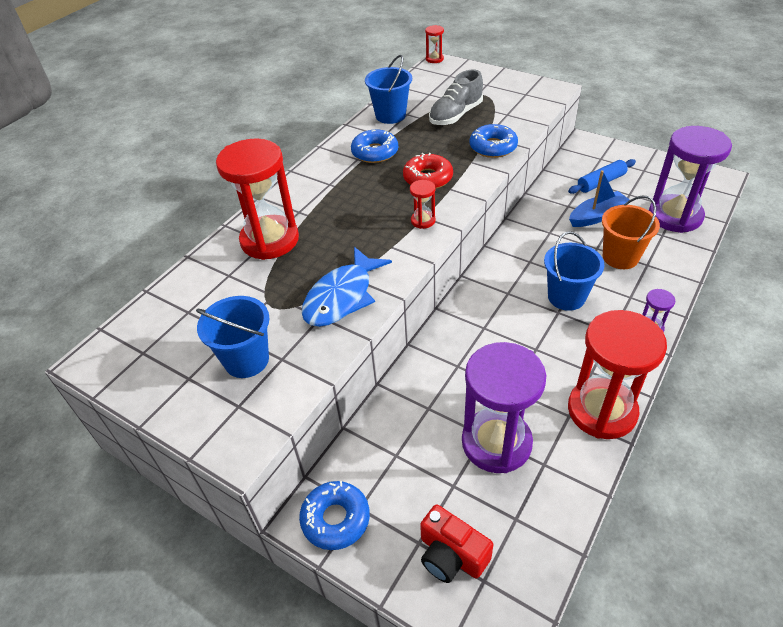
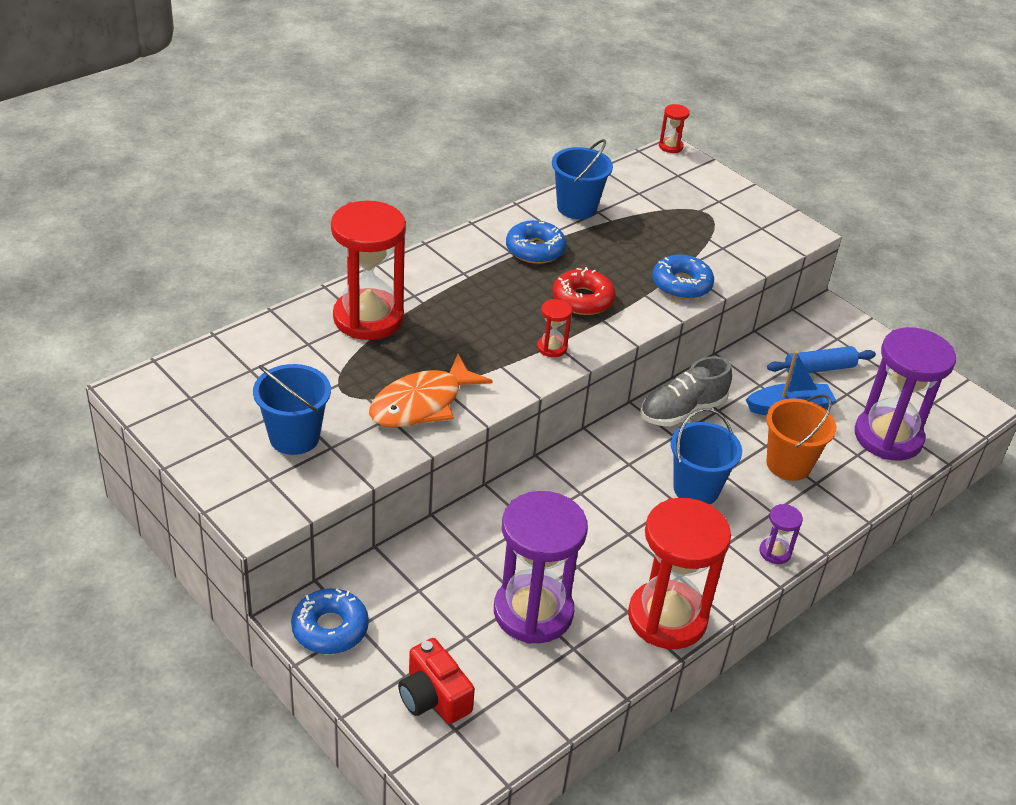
camera: 10 degrees right, 5 degrees down
(342, 297) = (422, 404): blue fish -> orange fish
(455, 115) = (657, 231): grey shoe -> grey shoe (682, 411)

